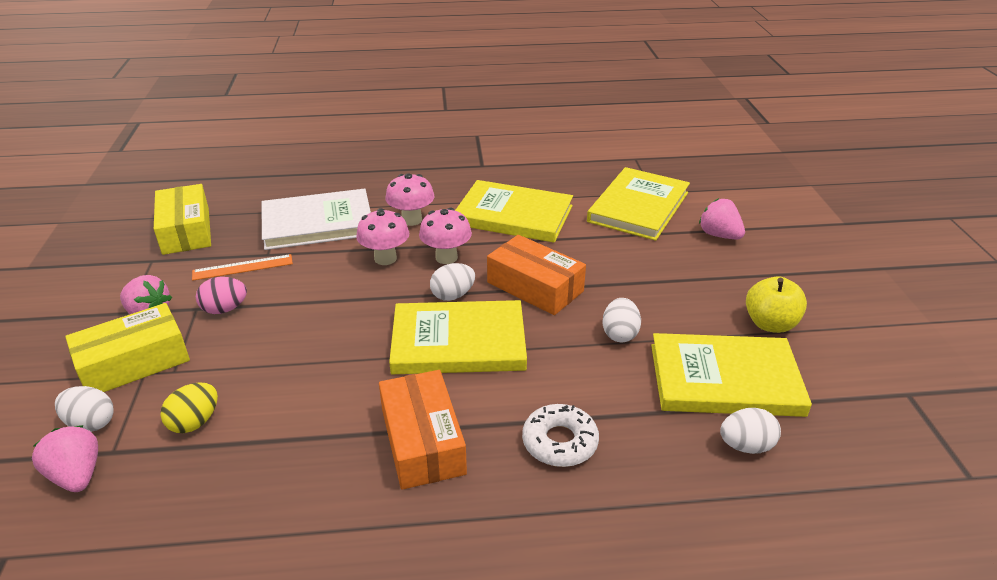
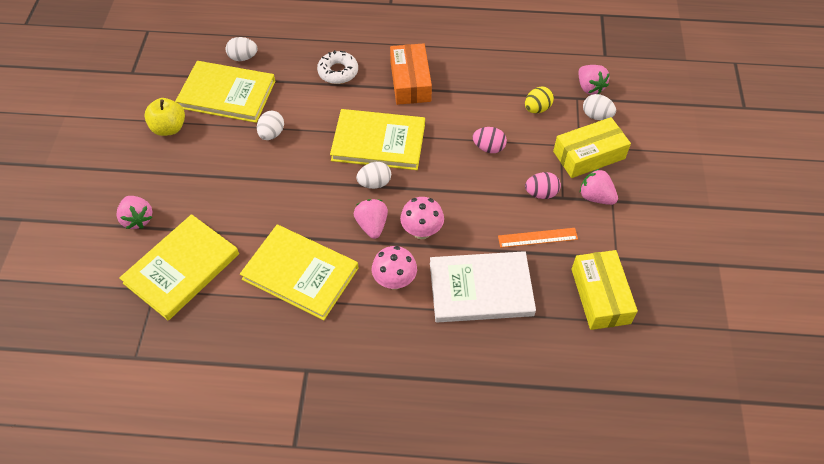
camera: 170 degrees left, 20 degrees up
(290, 354) = (488, 148): none -> pink egg
(446, 257) = (372, 225): pink mushroom -> pink strawberry
(535, 287) = (312, 183): orange box -> none

